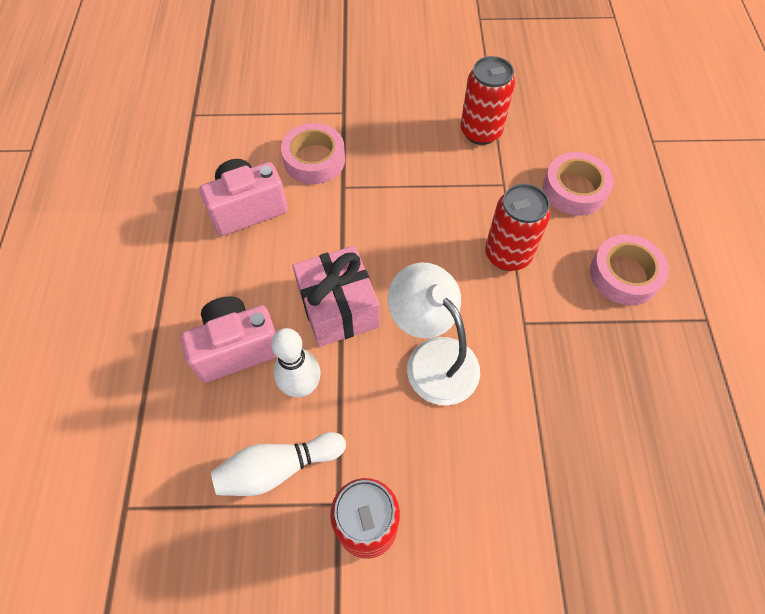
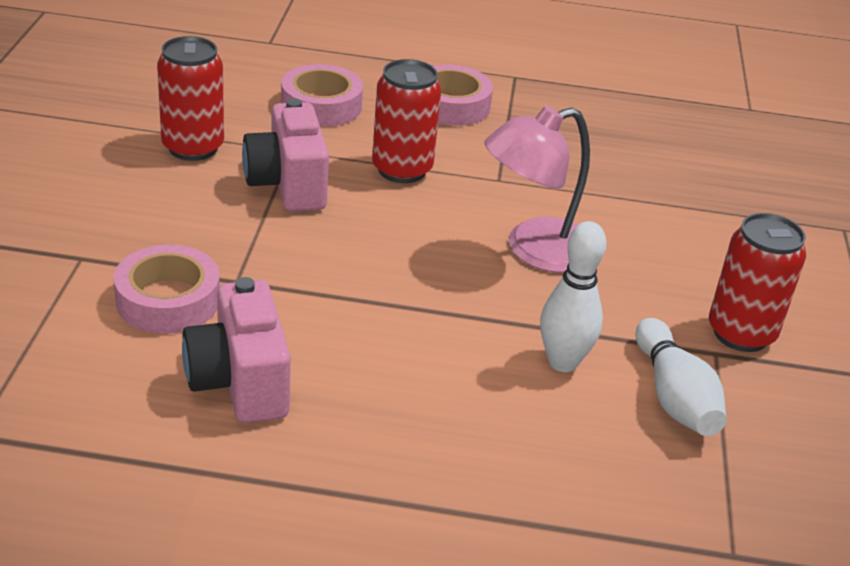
camera: 85 degrees left, 25 degrees down
(237, 348) = (495, 418): pink camera -> pink camera (287, 185)
(338, 308) = (448, 314): pink gift -> none
(433, 358) = (535, 250): white lamp -> pink lamp

